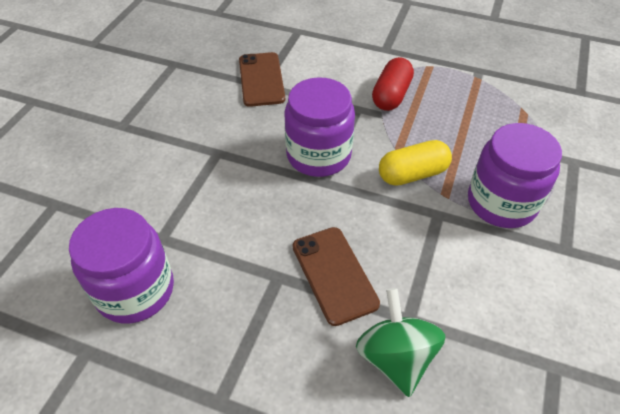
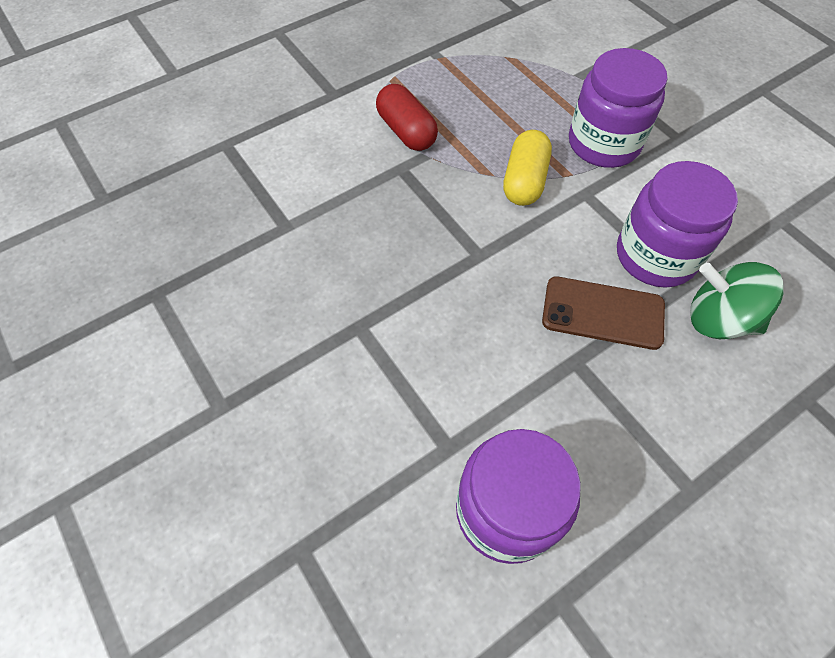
camera: 55 degrees left, 10 degrees up
(261, 79) = (276, 222): brown phone -> none
(318, 155) = (440, 237): purple jar -> purple jar (656, 255)

